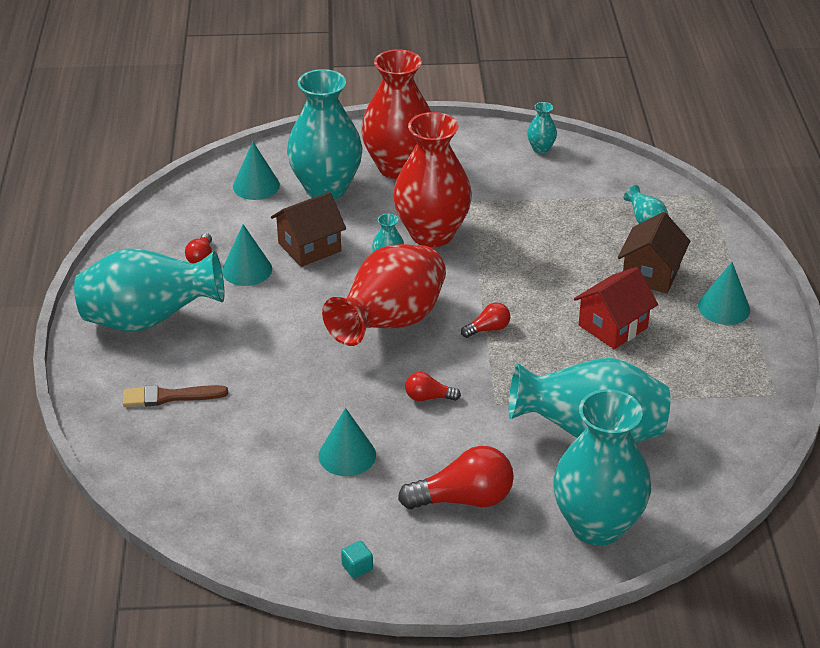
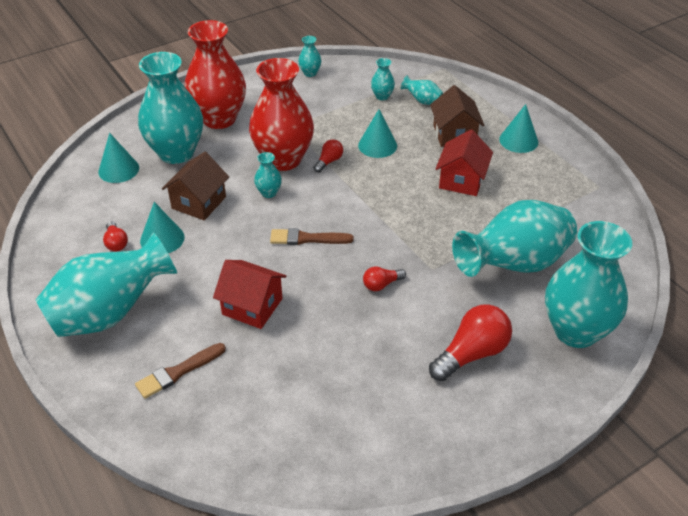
camera: 30 degrees left, 5 degrees up
(283, 366) = (252, 306): none -> red house
(347, 455) = (359, 358): turquoise cone -> turquoise cone (377, 145)
(357, 567) = (442, 449): turquoise cube -> none
(390, 323) = (307, 238): red vase -> brown brush
(488, 329) = (381, 215): red light bulb -> red light bulb (329, 161)
(603, 202) = (382, 96): none -> turquoise vase

